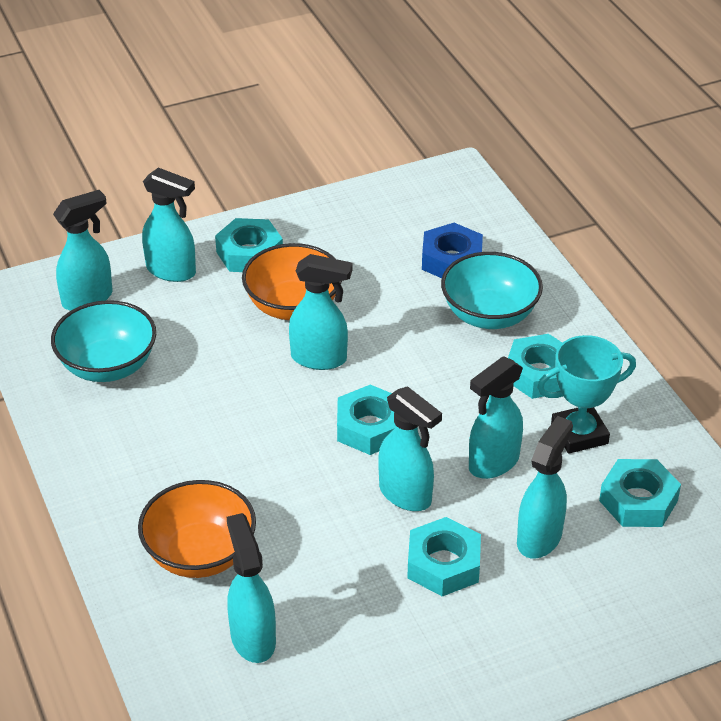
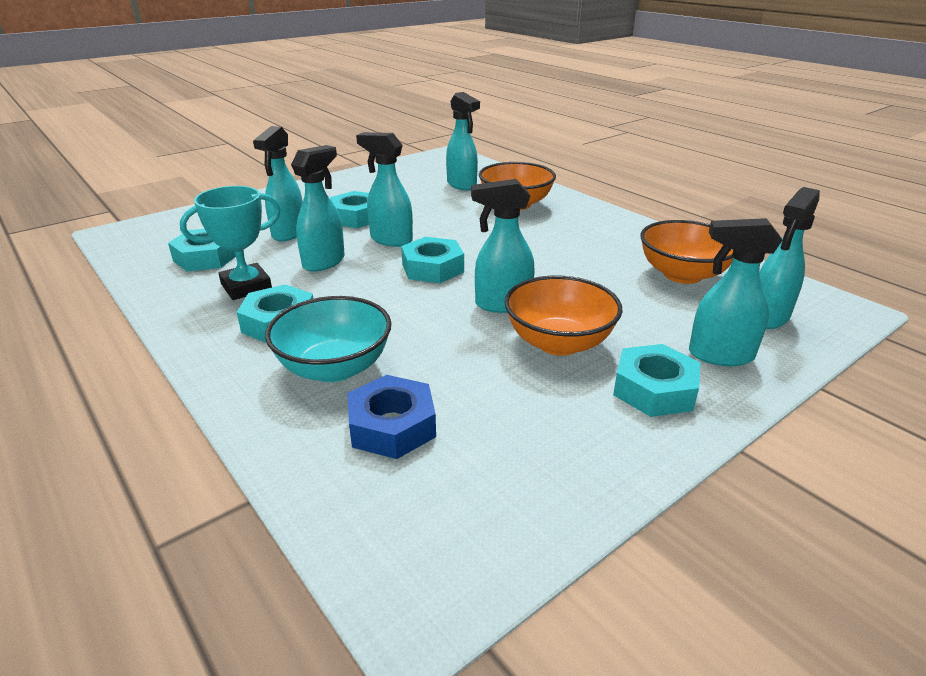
camera: 165 degrees right, 10 degrees down
(108, 366) = (682, 274): turquoise bowl -> orange bowl

